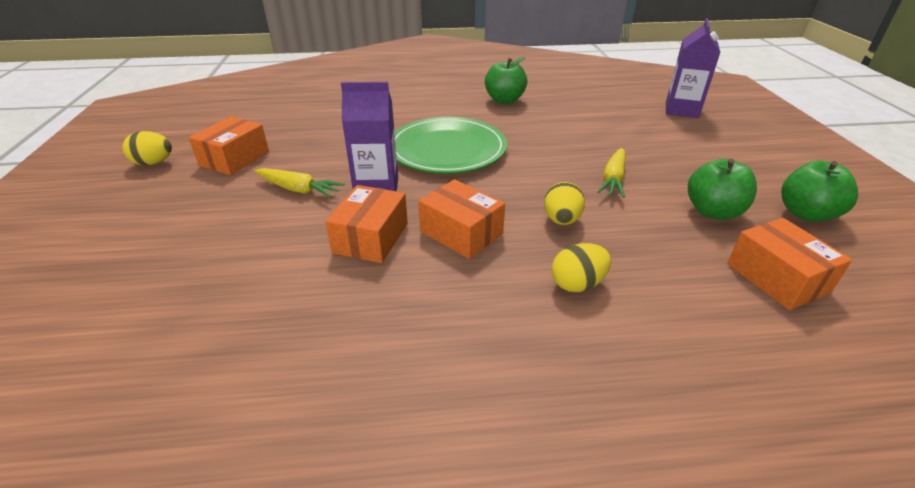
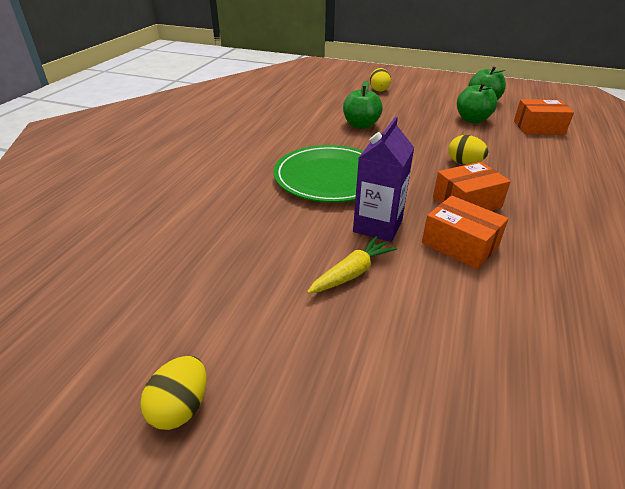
camera: 65 degrees left, 0 degrees up
(234, 158) = (237, 315): orange box -> none
(504, 100) = (260, 131): green apple -> green apple (361, 125)
(577, 284) = (536, 178): yellow egg -> yellow egg (379, 90)
(613, 179) = (420, 132): yellow carrot -> none
(681, 110) = (342, 86): purple carton -> none

